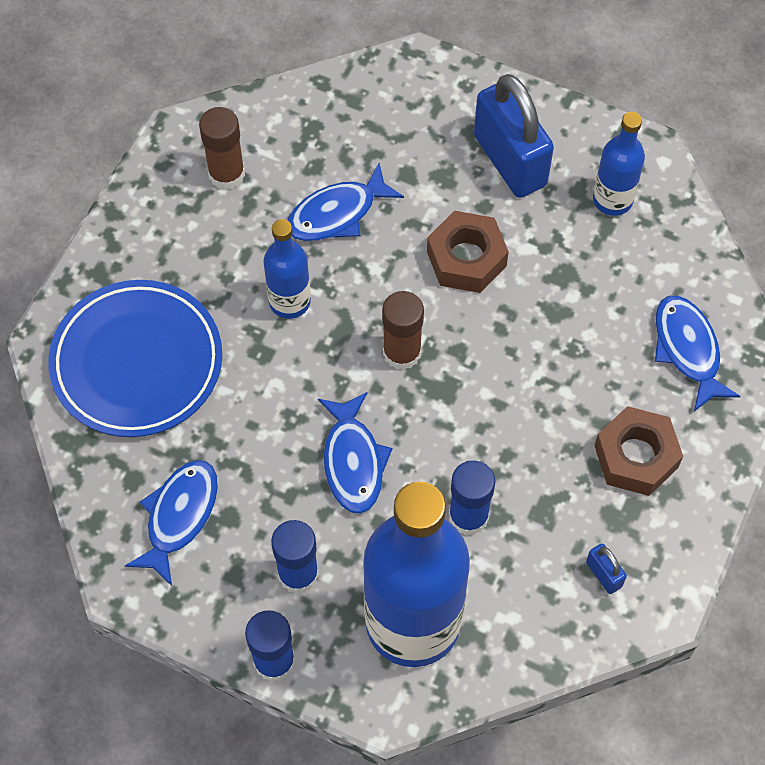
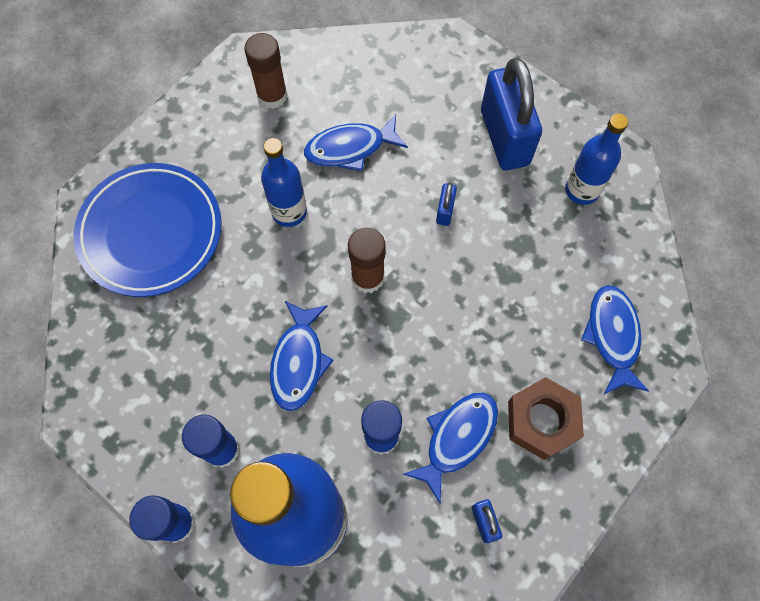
camera: 15 degrees right, 5 degrees up
(179, 516) = (141, 372): blue fish -> blue fish (457, 438)
(466, 259) = (445, 211): brown nut -> blue padlock

